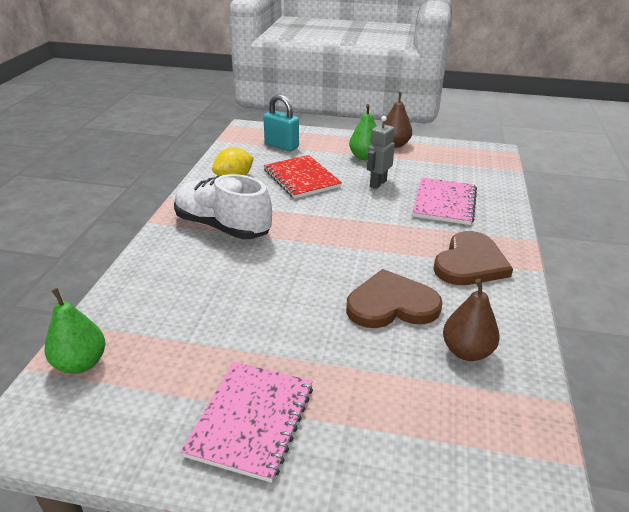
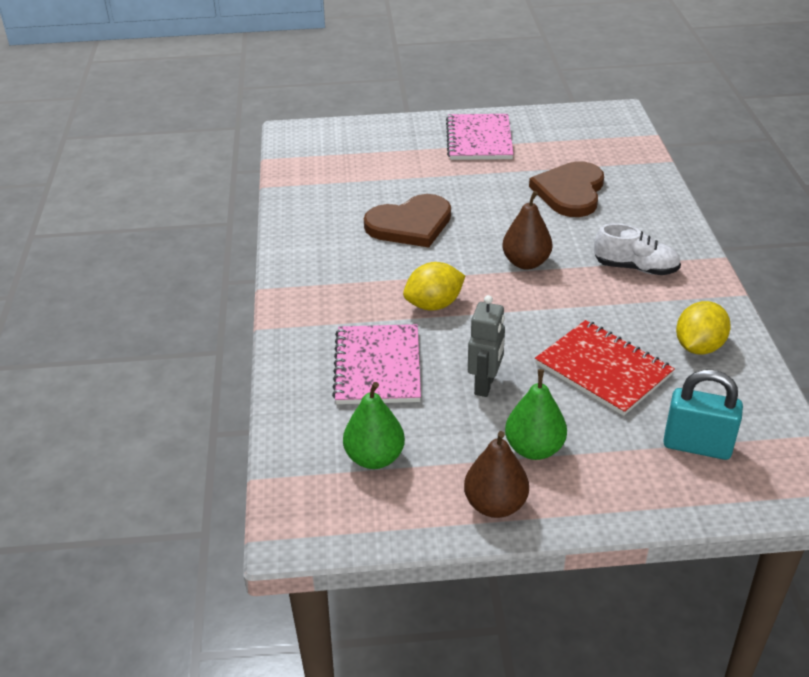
camera: 165 degrees right, 5 degrees up
(81, 363) = (623, 143): green pear -> green pear (374, 458)
(222, 226) = (635, 268): white shoe -> white shoe, size x0.60
(393, 231) = (434, 305): none -> yellow lemon
(466, 351) = (338, 202): brown pear -> brown pear (526, 263)
(470, 263) = (338, 281): brown heart -> brown heart (570, 192)

